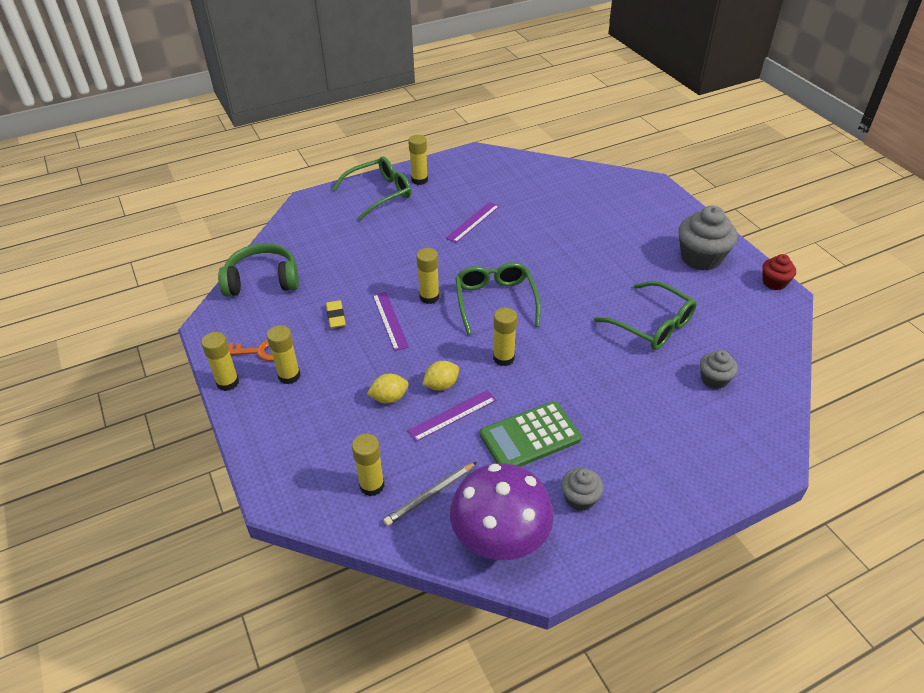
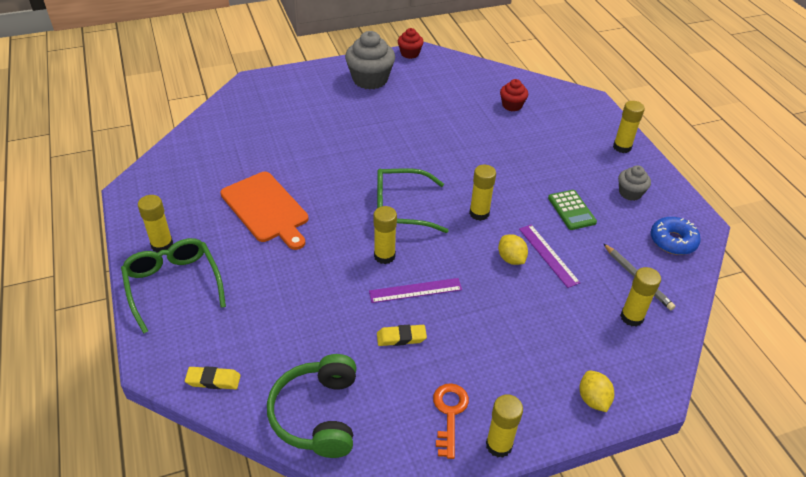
camera: 85 degrees left, 0 degrees up
(289, 376) = (491, 383): yellow glue stick -> yellow glue stick (622, 147)
(293, 228) = (213, 380): none -> yellow eraser
(389, 398) = (526, 298): yellow lemon -> yellow lemon (593, 399)
(473, 222) = (266, 209): purple ruler -> orange cutting board
(500, 538) = (673, 241): purple mushroom -> blue donut
(530, 437) = (571, 210): green calculator -> green calculator, size x0.66
(652, 325) = (448, 121): green glasses -> none
(714, 379) = (512, 105): grey cupcake -> red cupcake

